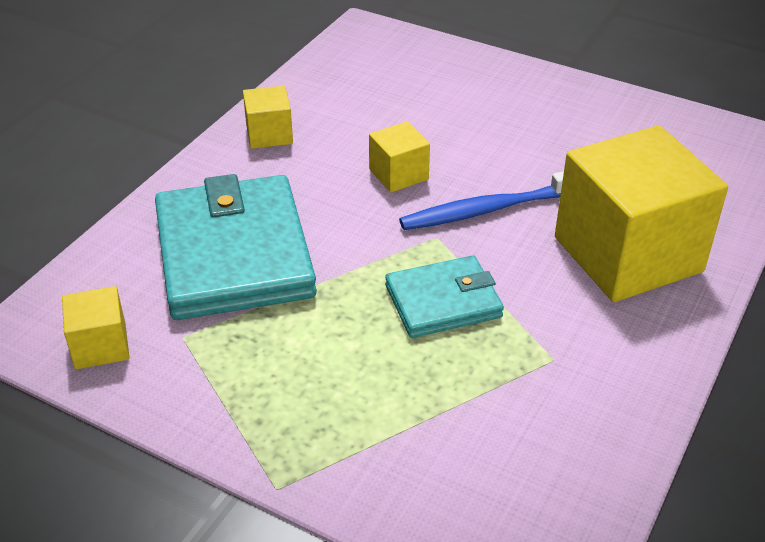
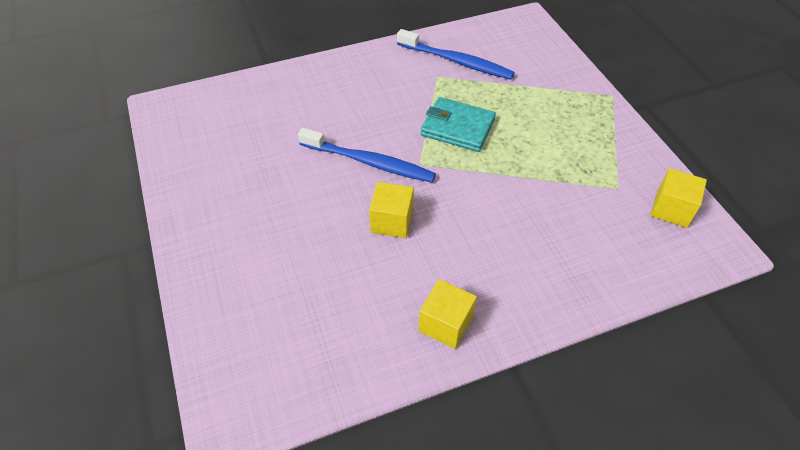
camera: 140 degrees left, 10 degrees up
(233, 254) = (552, 225): turquoise wallet -> none
(560, 402) = (456, 61): none -> blue toothbrush
(627, 254) = (336, 97): yellow cube -> none

